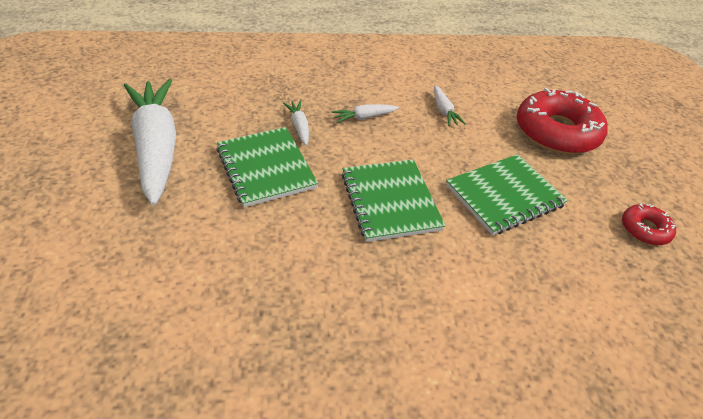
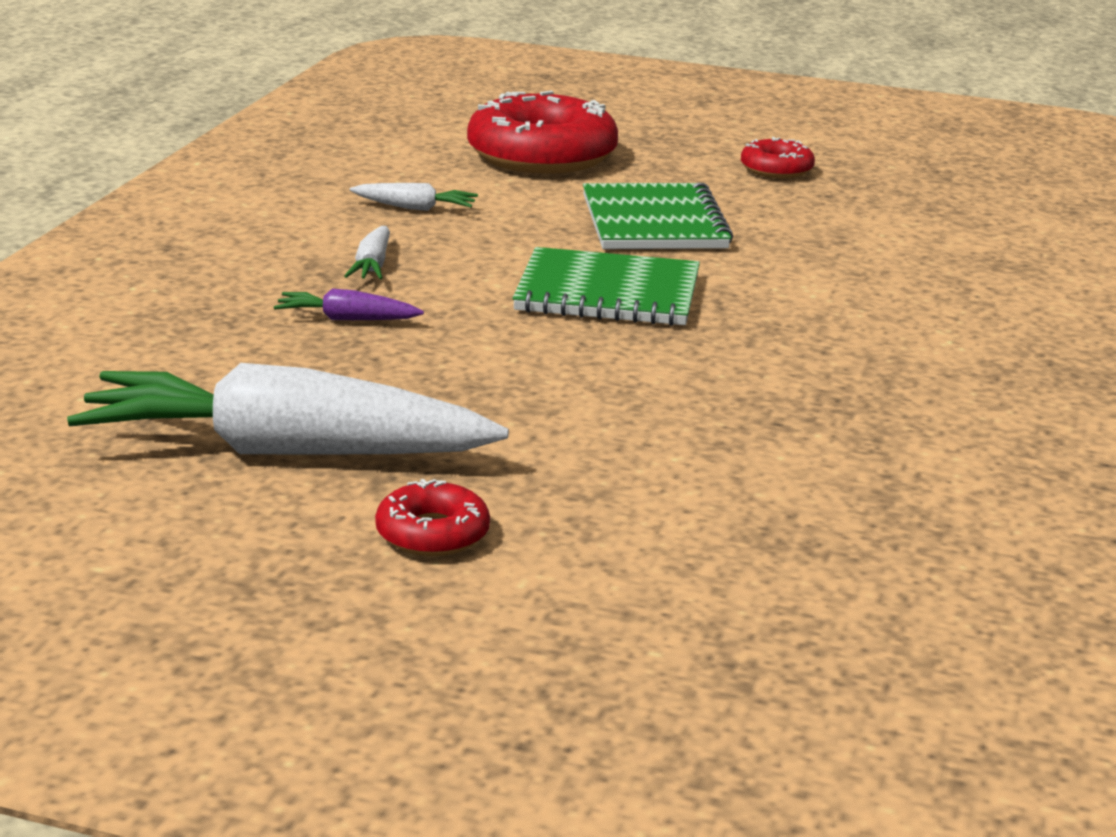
camera: 65 degrees left, 20 degrees down
(89, 211) = (432, 534): none -> red donut
(266, 168) = (443, 365): green notebook -> none
(299, 127) = (347, 319): white carrot -> purple carrot

